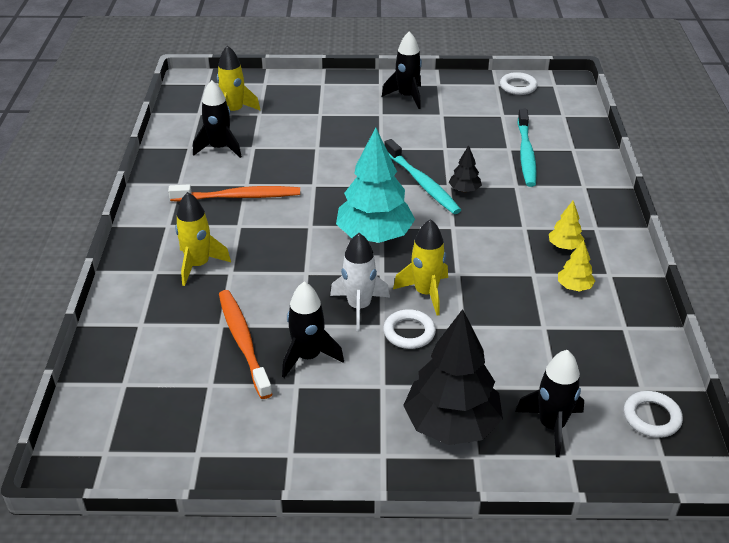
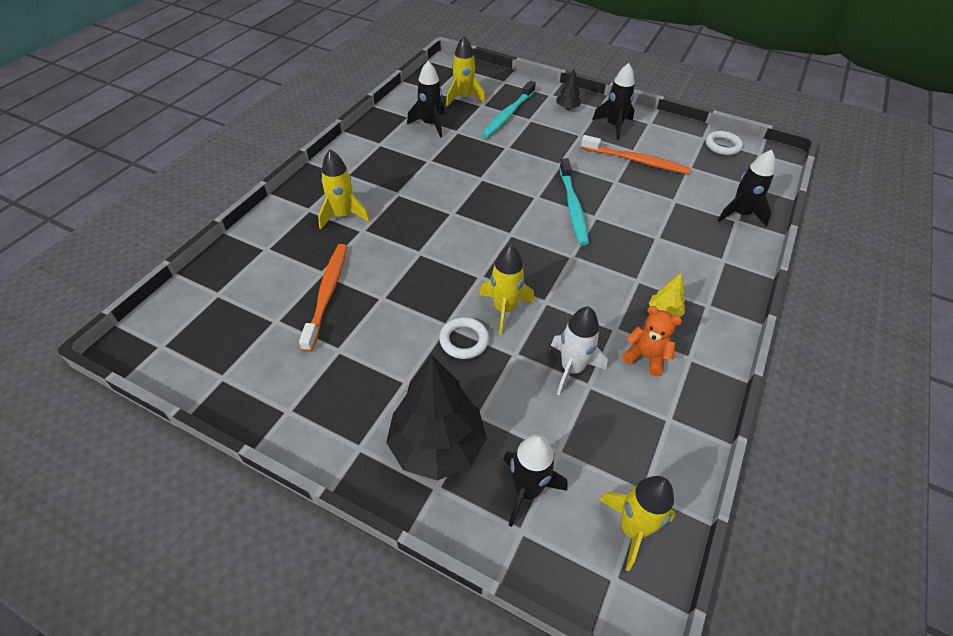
camera: 25 degrees right, 10 degrees up
(239, 197) = (416, 169): orange toothbrush -> orange toothbrush (636, 161)
(308, 357) = (366, 328): black rocket -> black rocket (740, 214)
(359, 307) = (439, 300): white rocket -> white rocket (572, 368)
(375, 236) = (498, 240): turquoise tree -> none
(464, 190) = (606, 226): black tree -> black tree (567, 108)
(526, 154) = (687, 211): turquoise toothbrush -> turquoise toothbrush (507, 115)
(574, 287) = (646, 357): yellow tree -> orange teddy bear
(651, 417) = (632, 528): white ring -> yellow rocket

